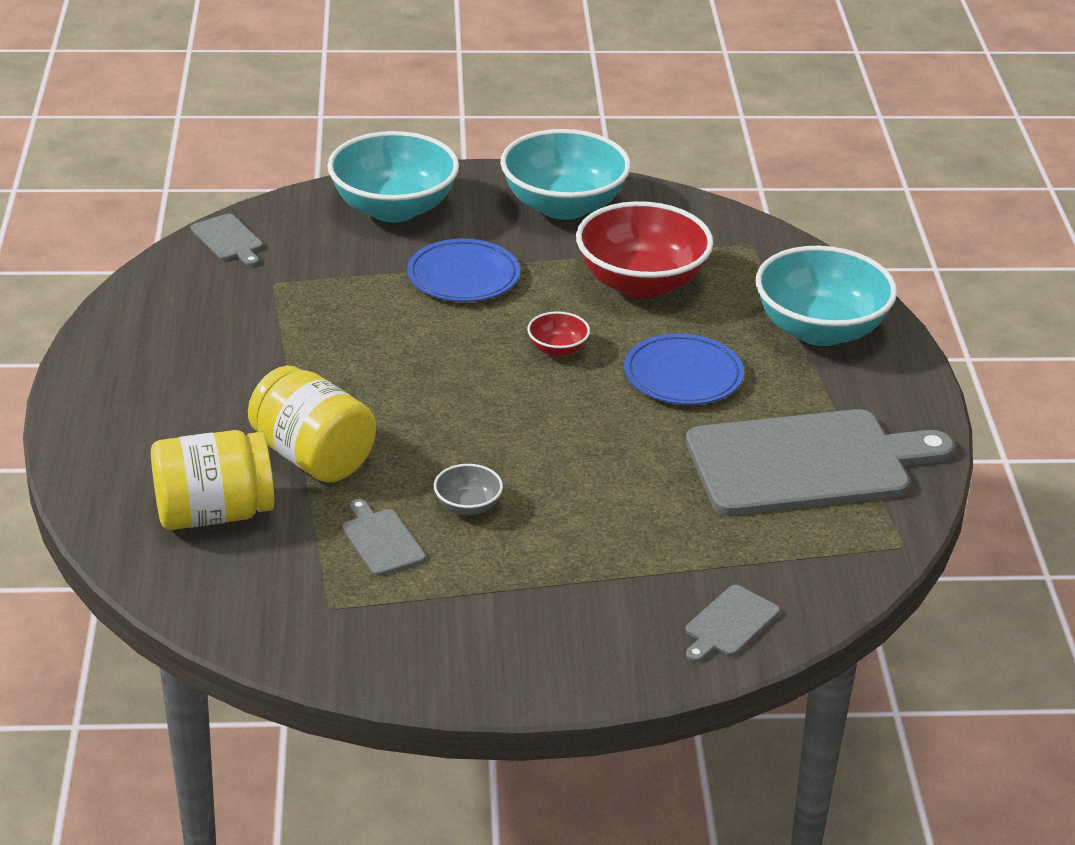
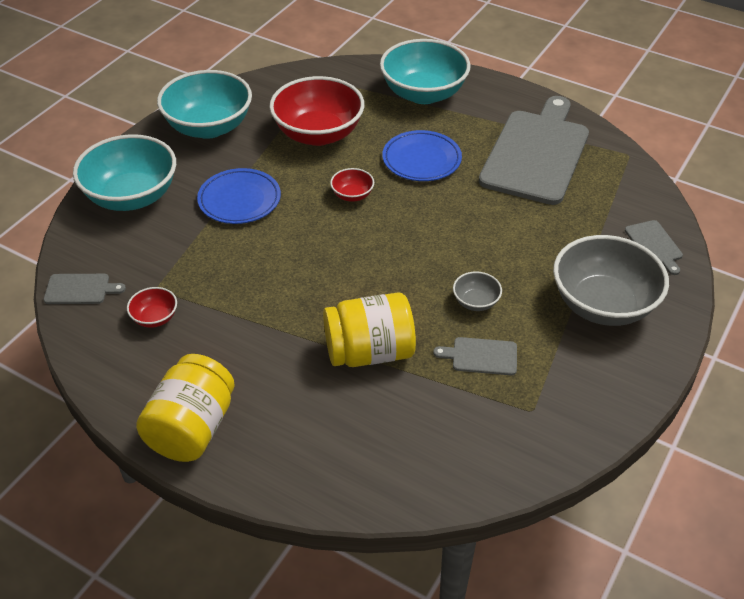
camera: 55 degrees left, 10 degrees up
(214, 514) = (391, 429): yellow jar -> yellow jar (192, 428)
(232, 300) = (155, 318): none -> red bowl
(565, 610) = (603, 304): none -> grey bowl

